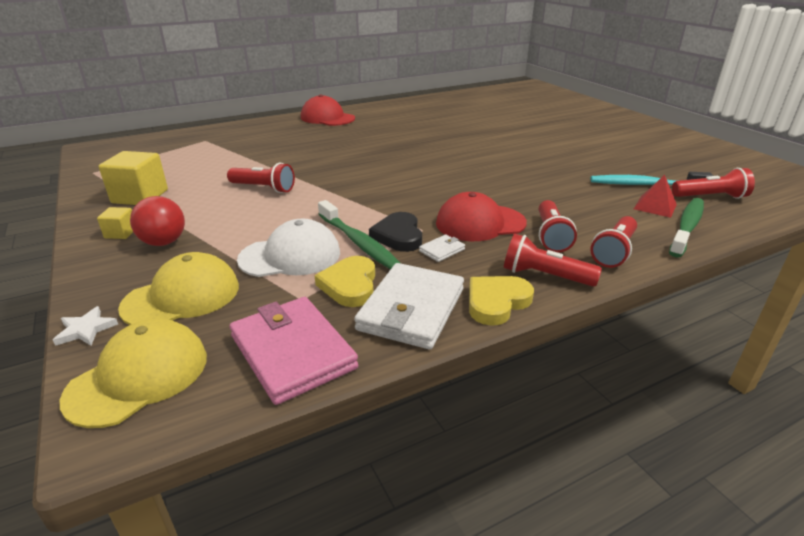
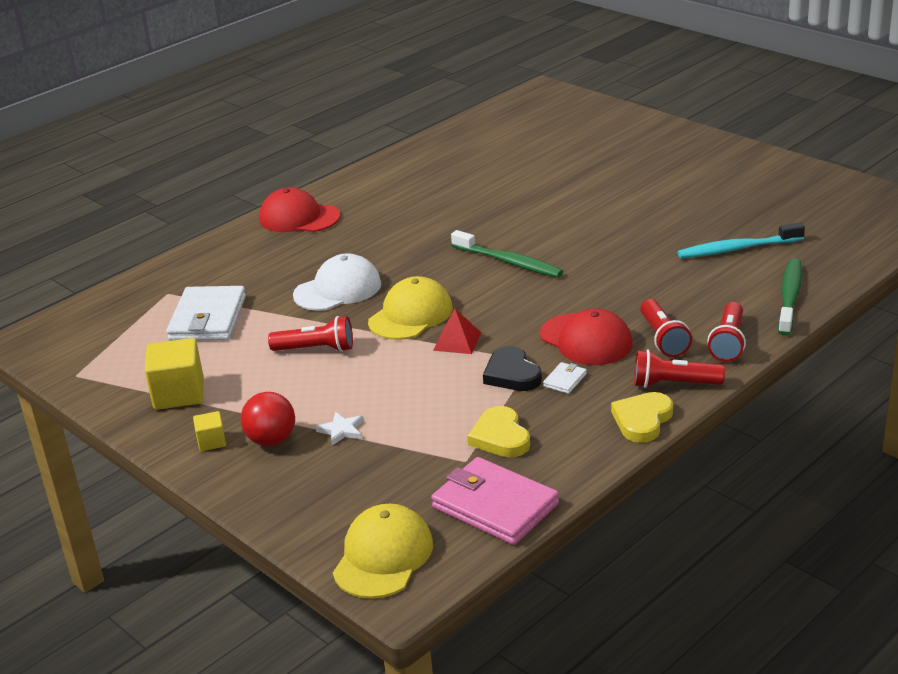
camera: 15 degrees left, 0 degrees up
(86, 329) = (293, 536): white star -> white star (342, 430)
(182, 296) = (350, 487): yellow cap -> yellow cap (411, 315)
(290, 256) = (419, 422): white cap -> white cap (338, 289)
(358, 242) = (476, 391): green toothbrush -> green toothbrush (509, 262)
(411, 309) = (571, 445): white wallet -> white wallet (207, 318)
(480, 223) = (586, 340): red cap -> red cap turned 105 degrees counterclockwise
(655, 206) = (754, 277): red pyramid -> red pyramid (457, 341)
(710, 197) = (806, 251): red flashlight -> none

